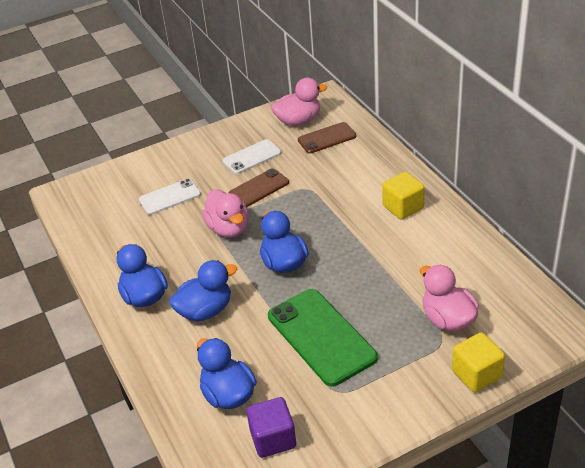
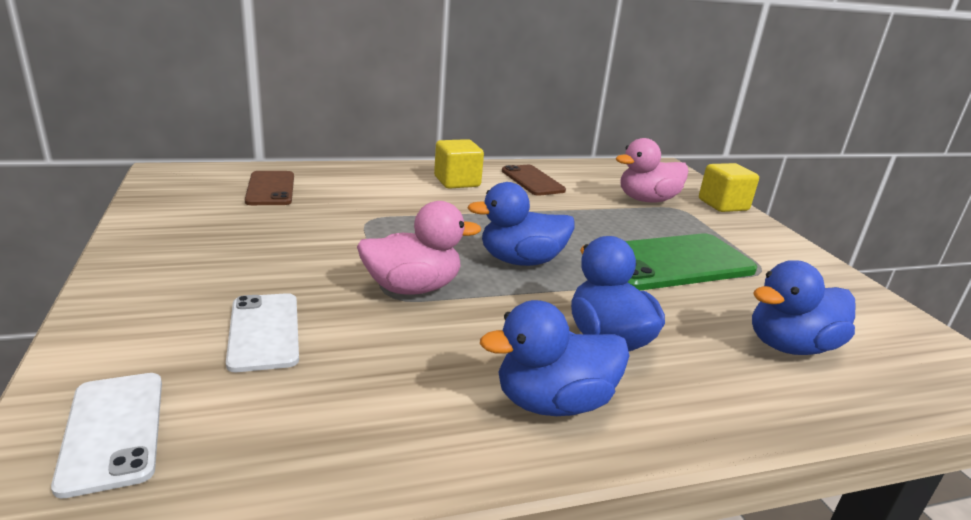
camera: 85 degrees left, 15 degrees down
(252, 157) = (243, 240): white phone -> white phone (113, 431)
(259, 188) = (332, 249): brown phone -> brown phone (532, 181)
(273, 439) = (858, 324): purple cube -> none
(298, 121) = (200, 196): pink duck -> none

